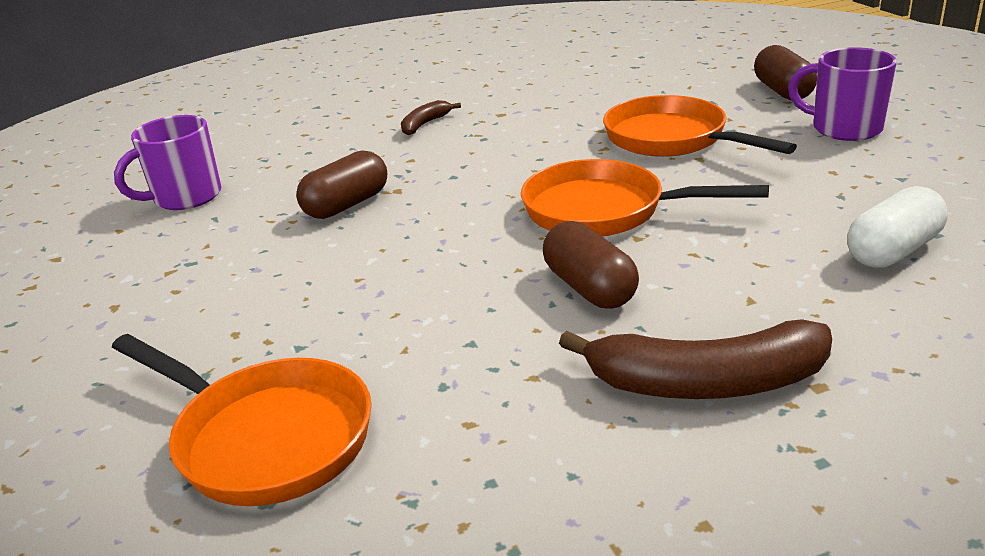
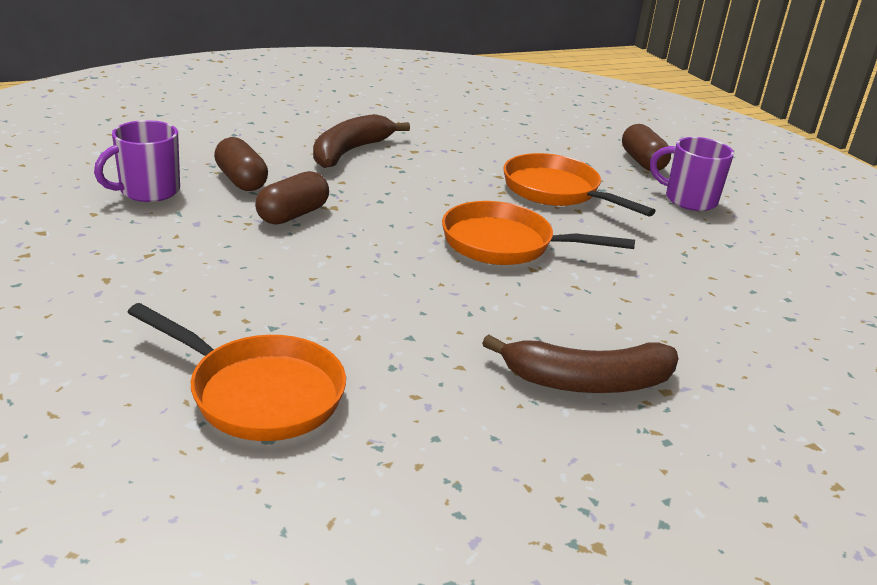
camera: 10 degrees left, 0 degrees up
(425, 124) = (350, 151): brown banana -> brown banana, size x1.96
(589, 288) = (498, 304): brown capsule -> brown capsule (241, 180)
(893, 251) = (720, 300): white capsule -> none

